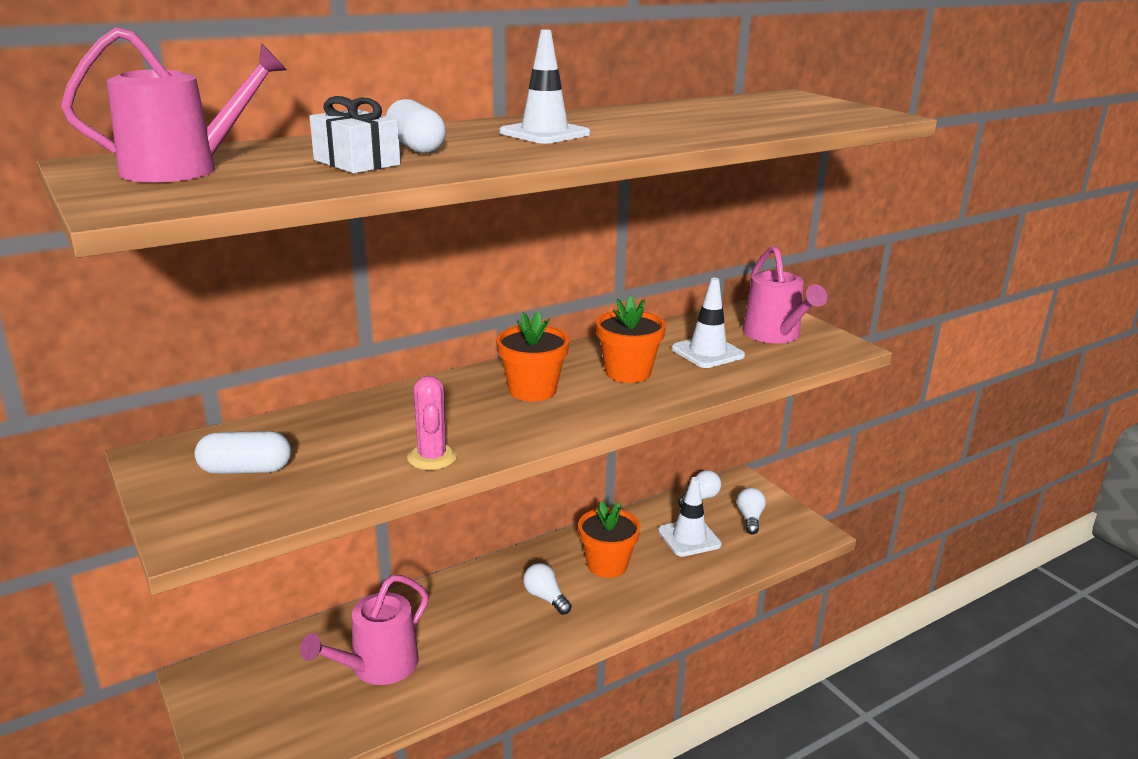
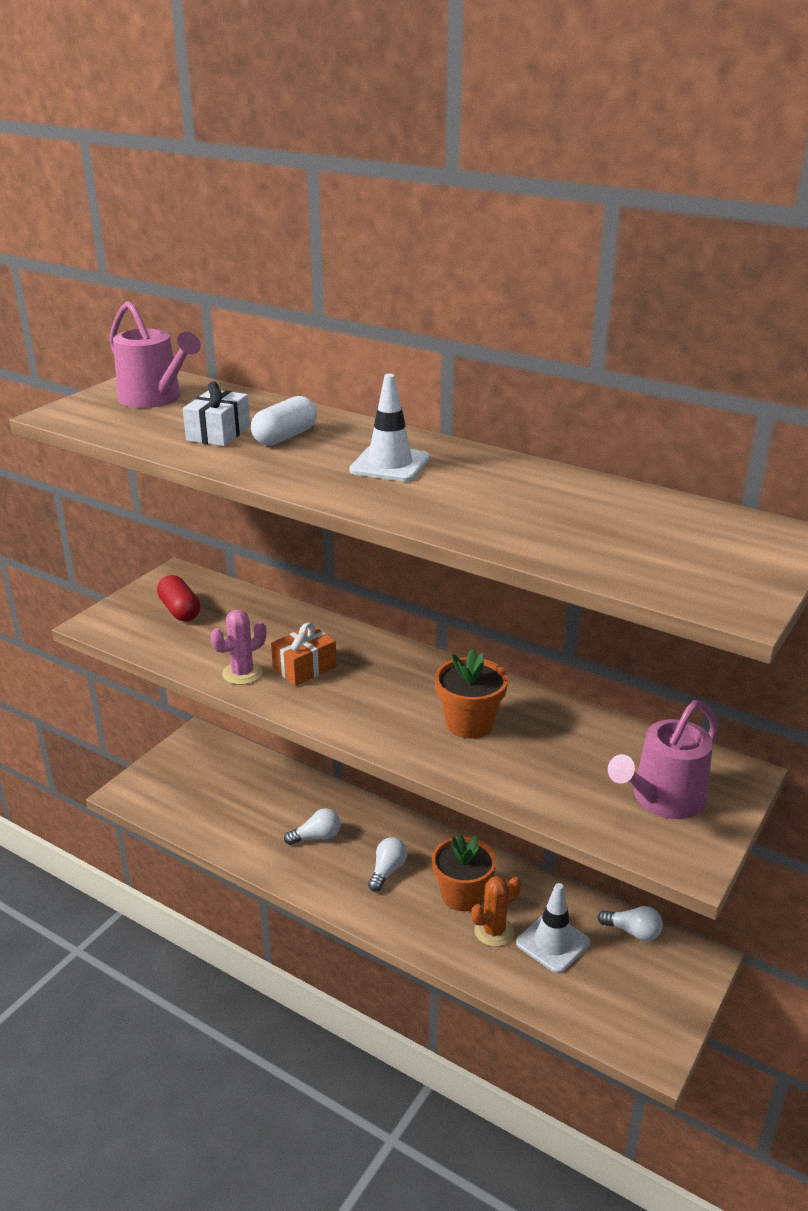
camera: 65 degrees right, 5 degrees up
(246, 470) = (180, 610): white capsule -> red capsule
(378, 666) = (251, 811): pink watering can -> none
(461, 422) = (305, 668): none -> orange gift
(532, 390) = (387, 683): orange flower pot -> none
(659, 562) = (494, 931): none -> orange cactus
(707, 352) = (565, 761): white traffic cone -> none
(750, 518) = (631, 985): white light bulb -> white light bulb (316, 837)

